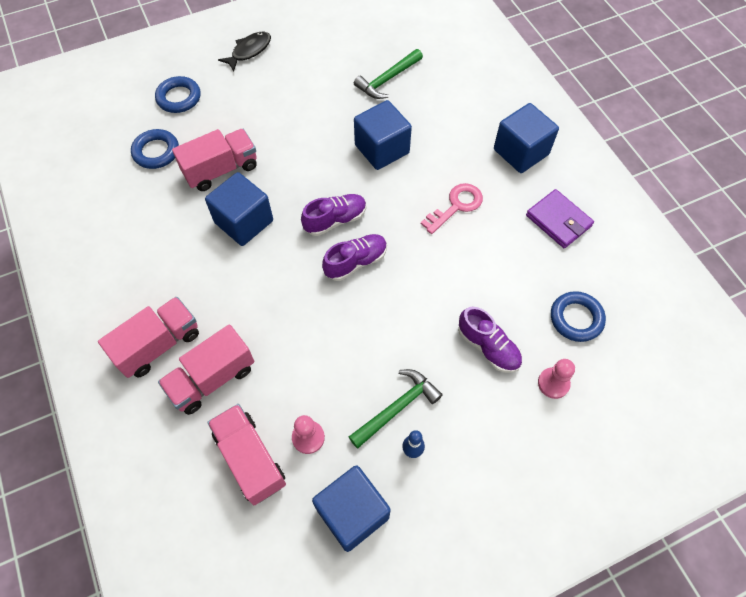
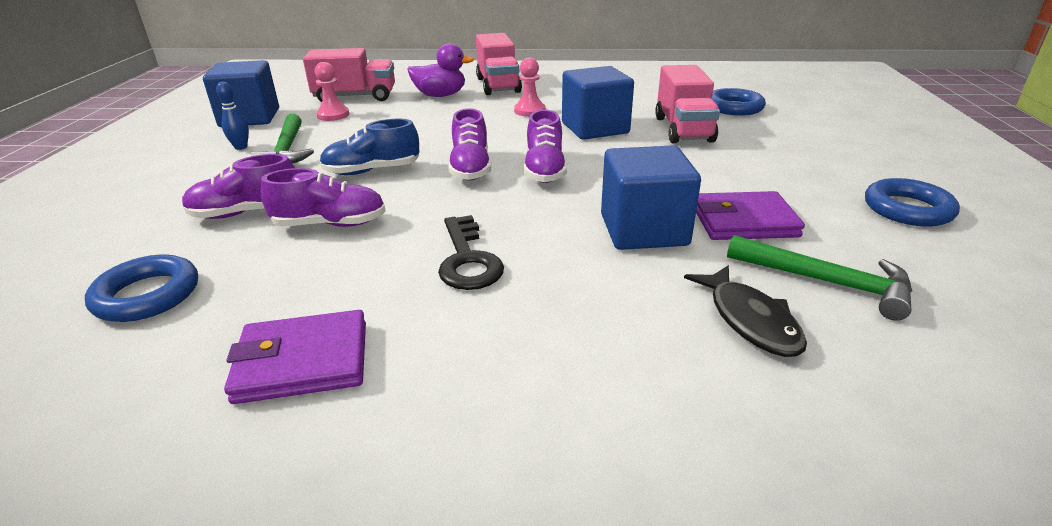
camera: 120 degrees right, 30 degrees down
(179, 98) = (826, 126): blue ring -> blue ring (907, 209)
(212, 378) = (440, 95): pink truck -> purple duck
(249, 51) = (929, 178): black fish -> black fish (750, 320)
(348, 114) = (743, 221): none -> purple wallet
(387, 80) = (827, 282): green hammer -> green hammer turned 135 degrees clockwise
(394, 319) = (372, 171): none -> blue shoe
(456, 206) = (468, 260): pink key -> black key
(468, 290) = (330, 224): none -> purple shoe
(521, 152) = (509, 389): blue cube -> none
(553, 383) = (129, 239): pink pawn -> pink pawn (529, 111)

